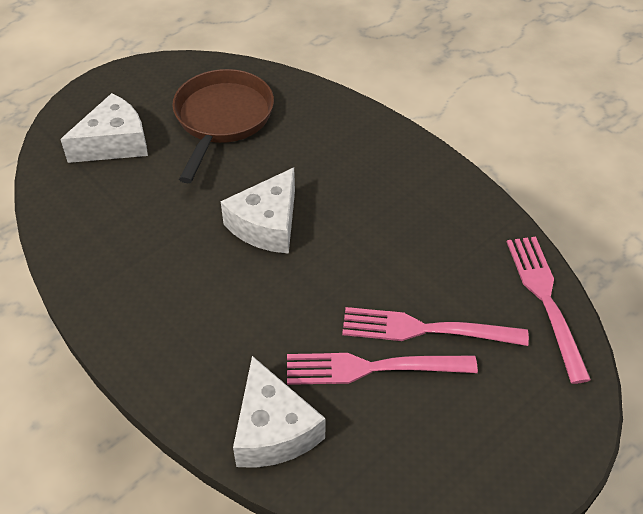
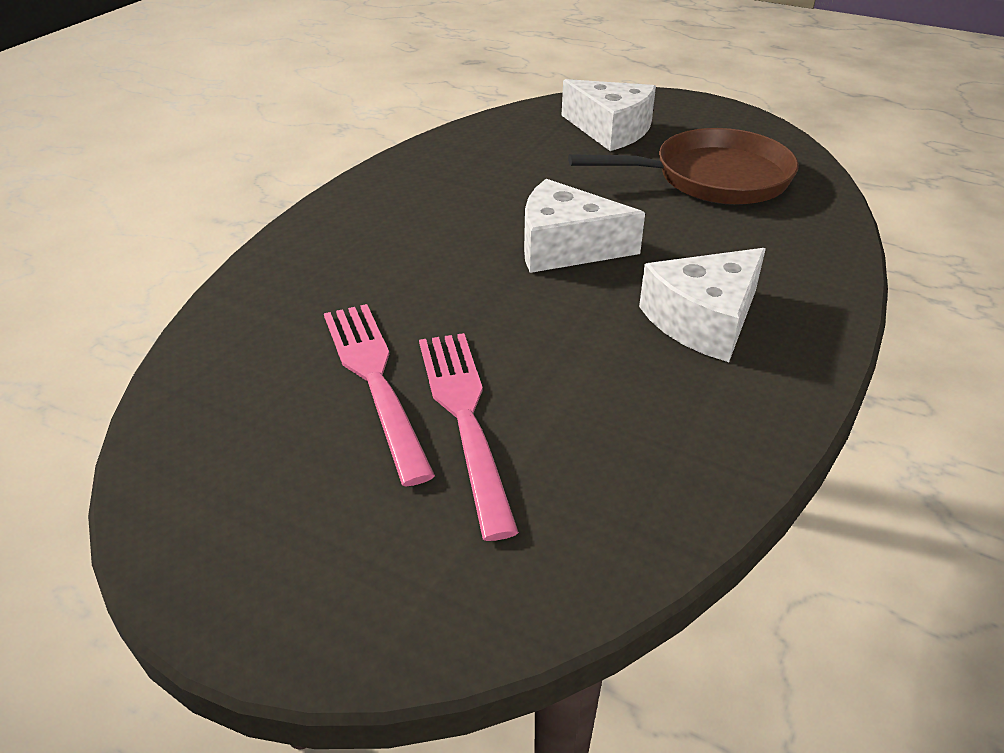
camera: 70 degrees right, 10 degrees down
(273, 429) = (255, 321): white cheese -> white cheese (704, 320)
(545, 300) = (601, 553): pink fork -> none

